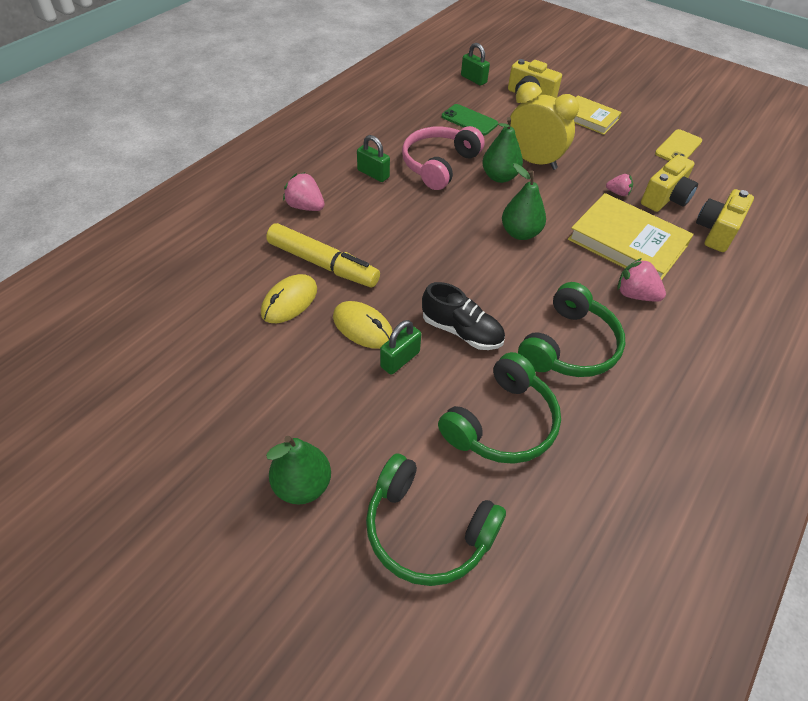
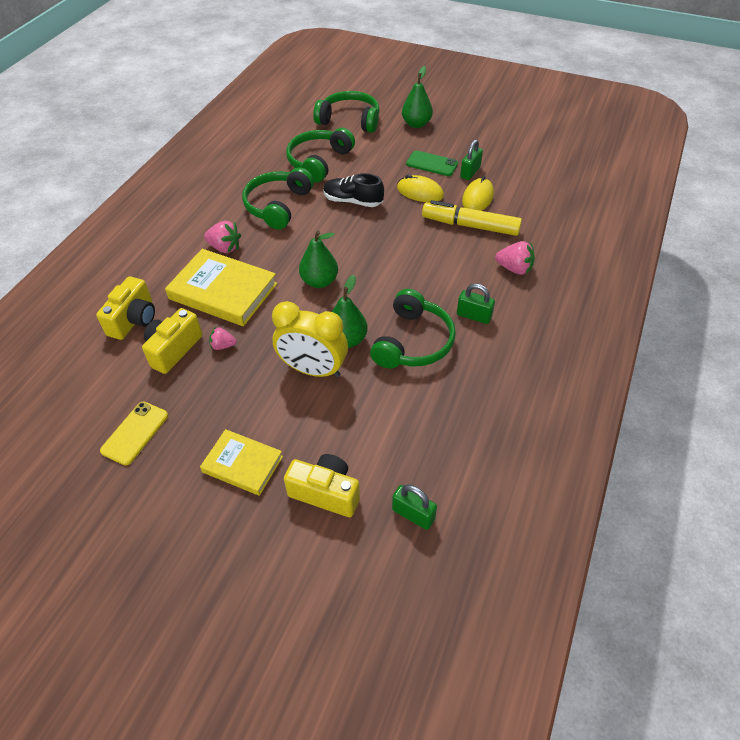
camera: 170 degrees right, 0 degrees up
(400, 359) = (388, 180): green padlock -> green padlock (470, 172)
(439, 165) = (413, 342): pink headphones -> green headphones
(469, 120) = (398, 420): green phone -> green phone (432, 164)

